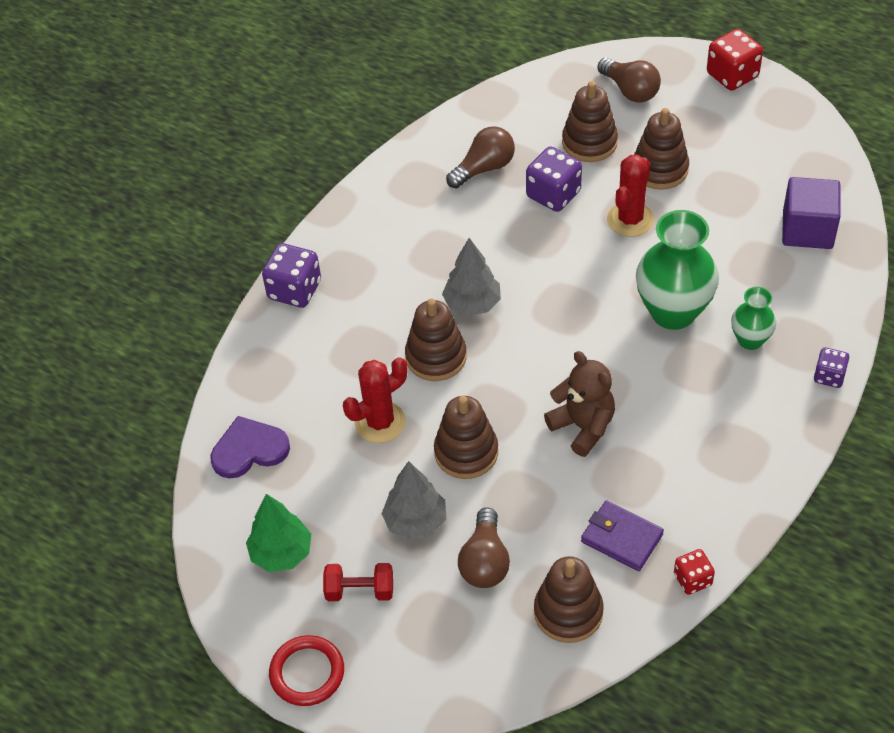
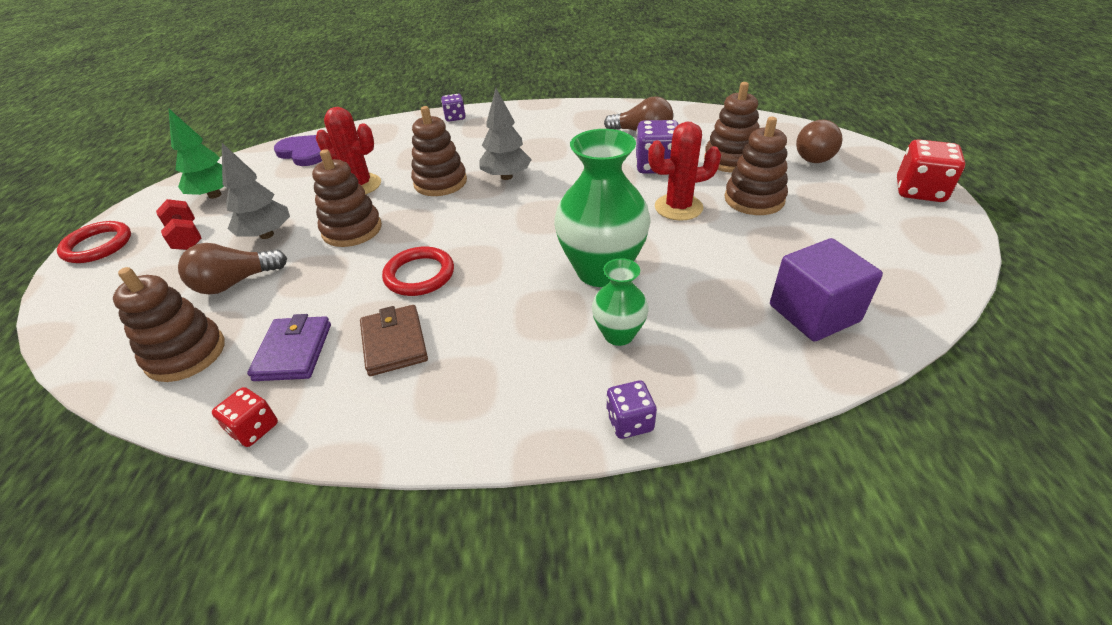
camera: 55 degrees right, 10 degrees down
(294, 290) = (455, 117): purple dice -> purple dice, size x0.60
(583, 427) = (419, 275): brown teddy bear -> red ring
(660, 471) = (394, 343): none -> brown wallet

